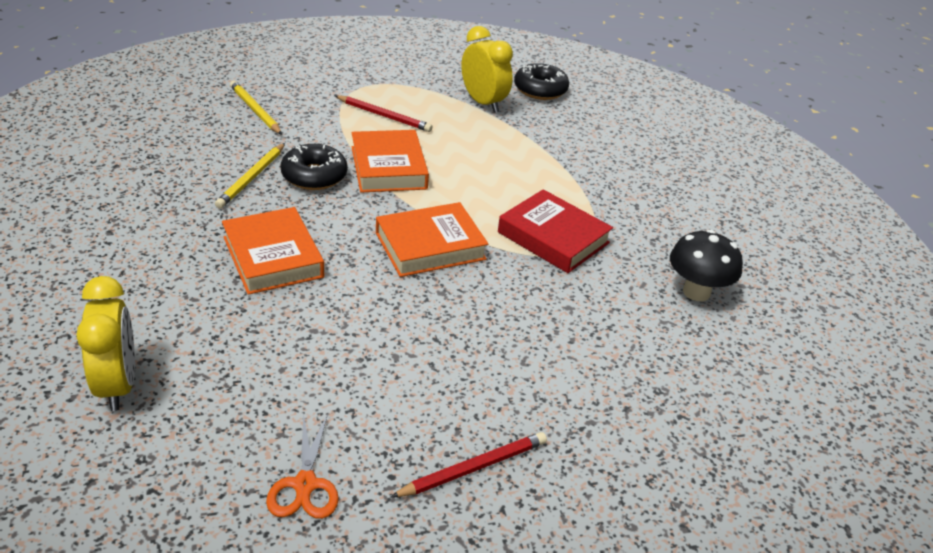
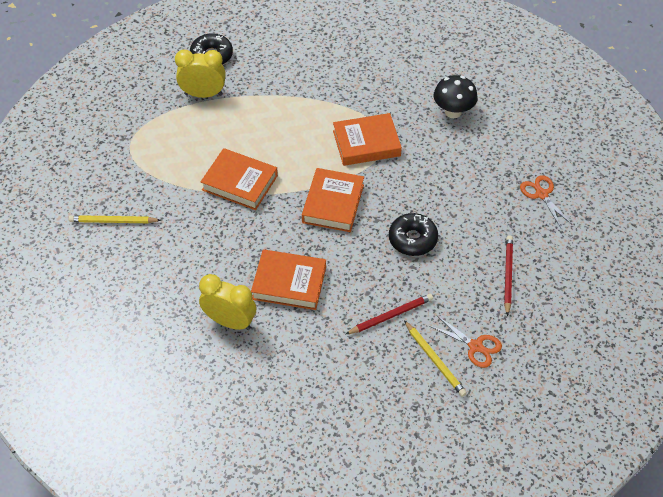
camera: 50 degrees left, 15 degrees up
(118, 385) = (352, 399): yellow clock -> yellow clock (230, 321)
(252, 178) = (197, 258): yellow pencil -> yellow pencil (434, 360)
(314, 176) = (220, 225): black donut -> black donut (412, 239)
(384, 116) = (177, 154): red pencil -> red pencil (390, 316)
(553, 237) = (366, 143): red book -> orange book
(665, 445) = (541, 194): none -> orange scissors

